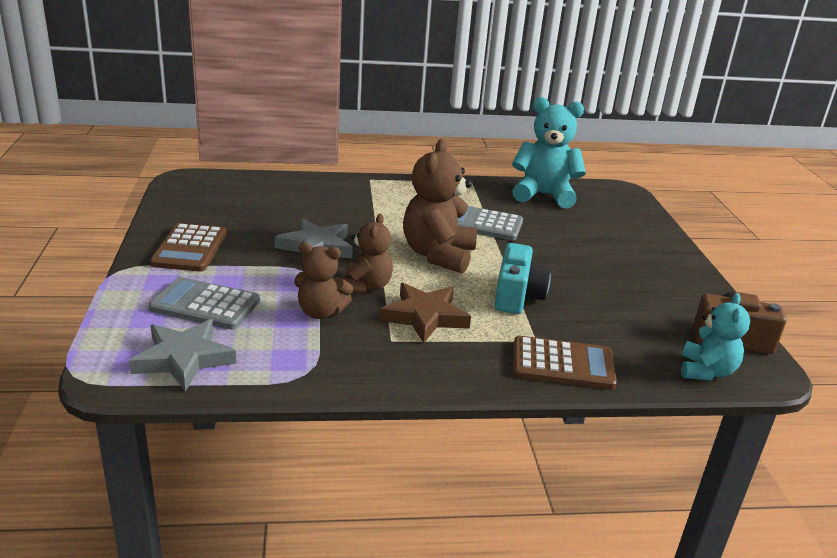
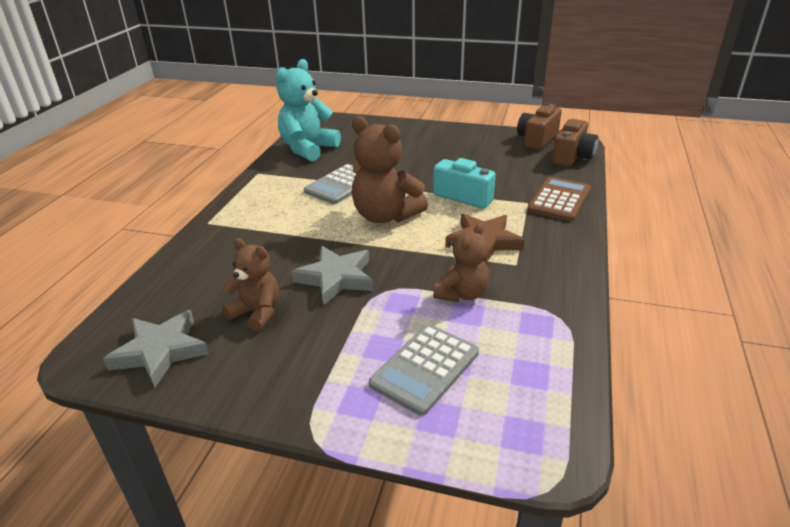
camera: 65 degrees left, 5 degrees up
(184, 359) = (526, 394): grey star -> grey star (160, 351)
(189, 248) = (290, 370): brown calculator -> none
(366, 287) = (425, 262): brown teddy bear -> brown teddy bear (257, 313)
(706, 371) = (572, 157): turquoise teddy bear -> brown camera

